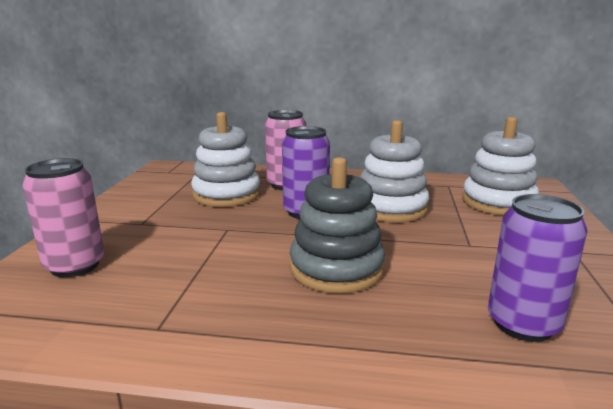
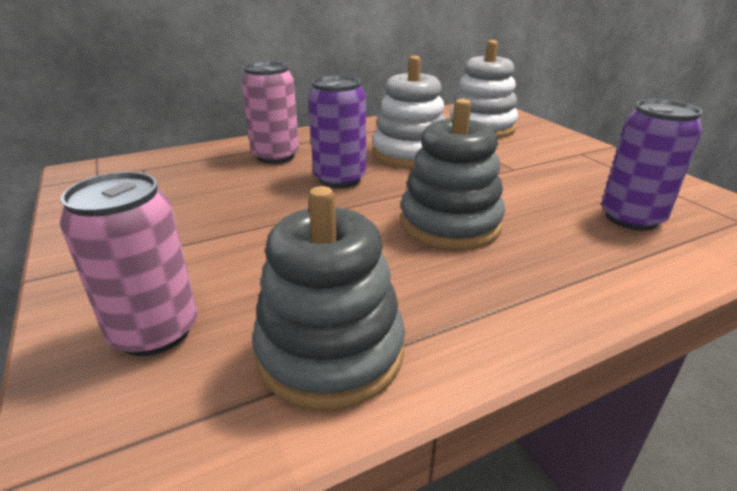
camera: 35 degrees left, 10 degrees up
(133, 315) = (330, 352): none -> grey stacking toy
(226, 194) = (223, 184): white stacking toy -> none

